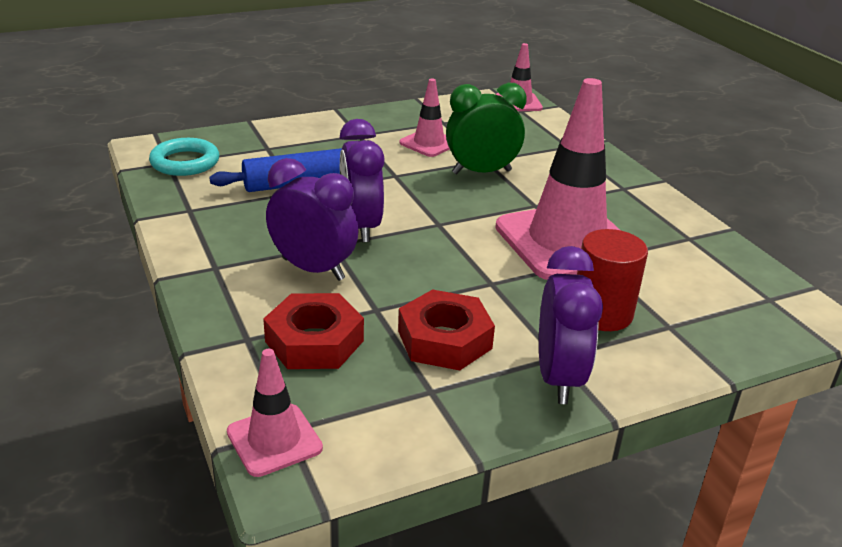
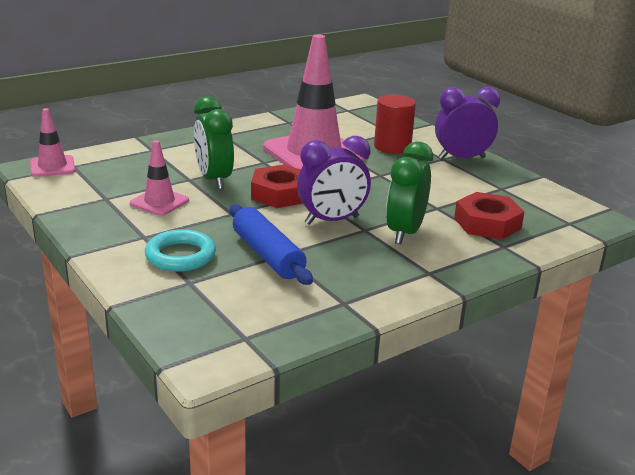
camera: 100 degrees left, 5 degrees down
(185, 162) = (242, 326): turquoise ring -> turquoise ring (180, 256)
(274, 440) = (581, 225): pink traffic cone -> none
(313, 269) = (405, 233): purple clock -> green clock
(444, 339) = (452, 186): red nut -> red nut (280, 194)

